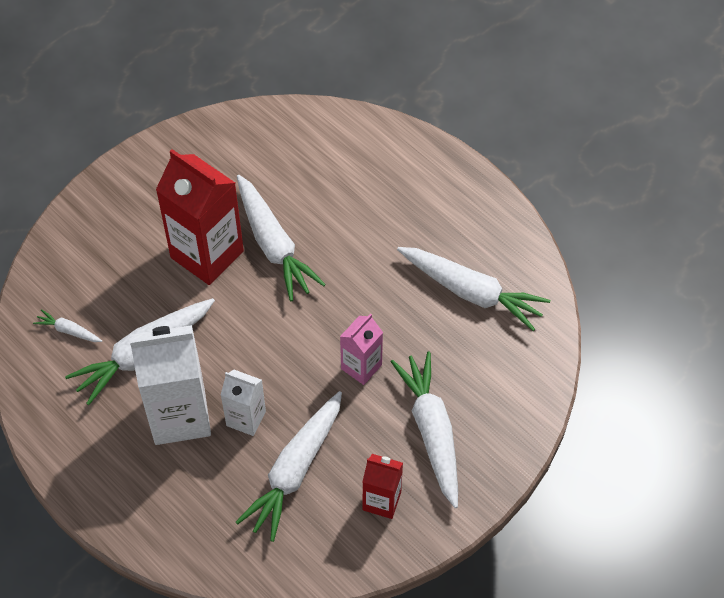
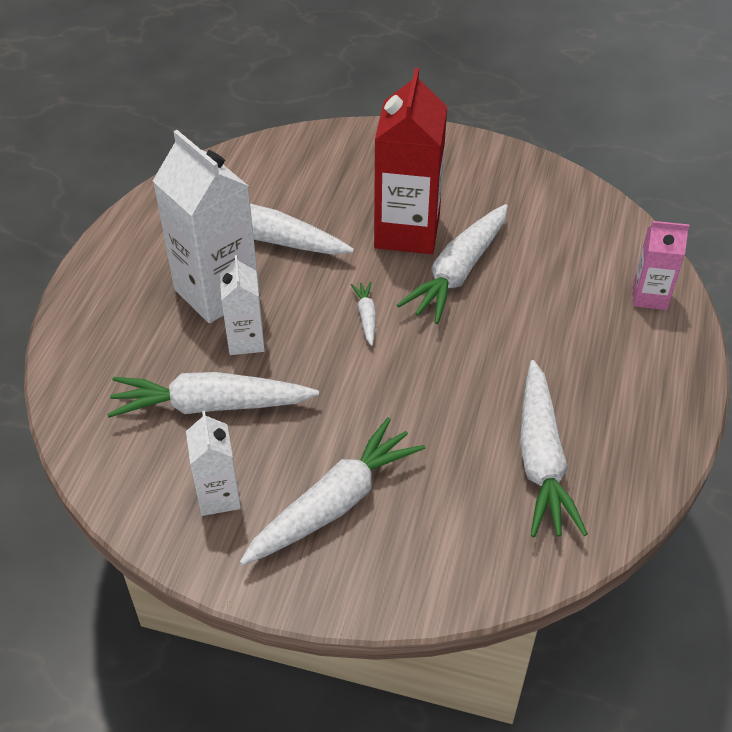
camera: 60 degrees right, 10 degrees down
(69, 330) = (255, 182): white carrot -> white carrot (366, 317)
(361, 367) = (370, 404): pink carton -> pink carton (649, 296)
(381, 501) = (218, 496): red carton -> white carton

